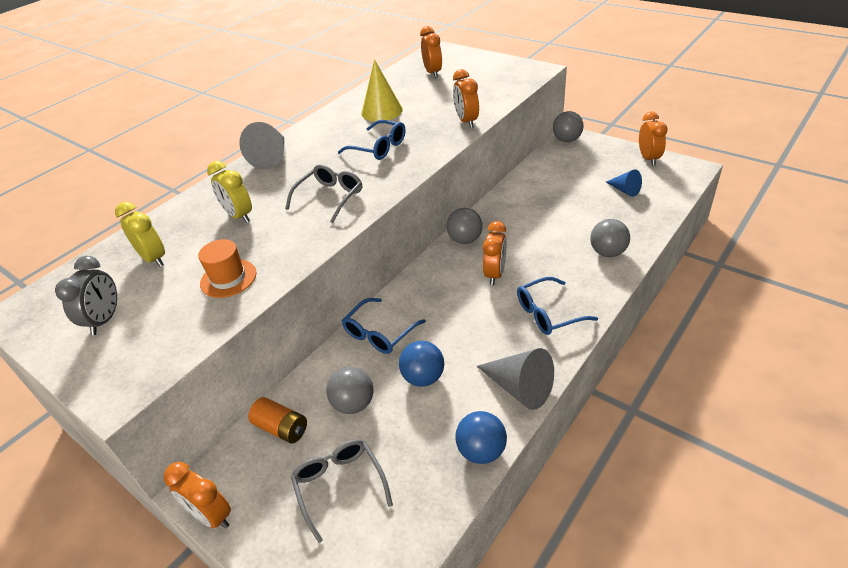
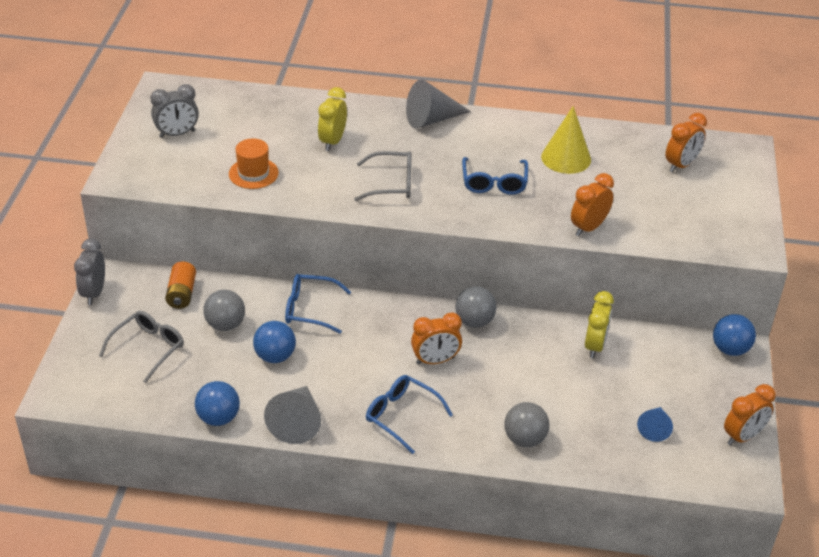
camera: 55 degrees right, 0 degrees up
(154, 258) = (253, 122): yellow clock -> yellow clock (595, 346)
(211, 515) = (94, 293): orange clock -> grey clock
(567, 140) = (730, 349): grey ball -> blue ball

